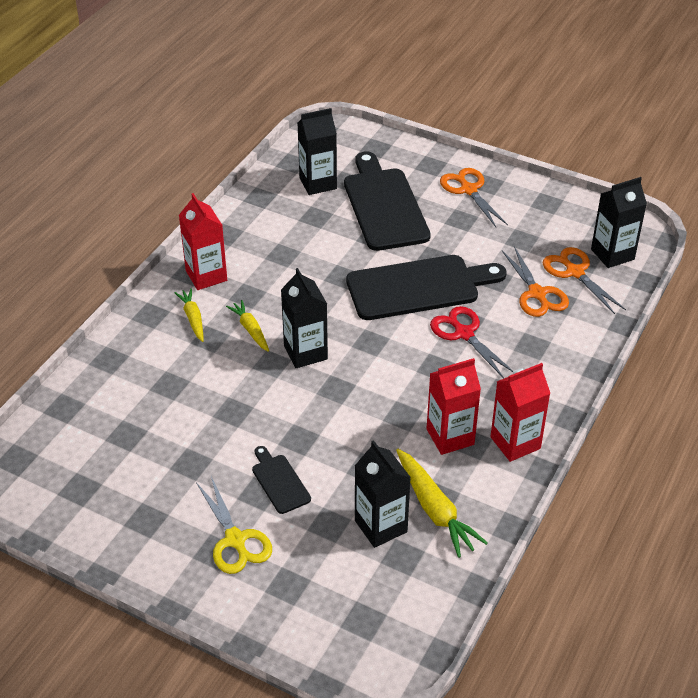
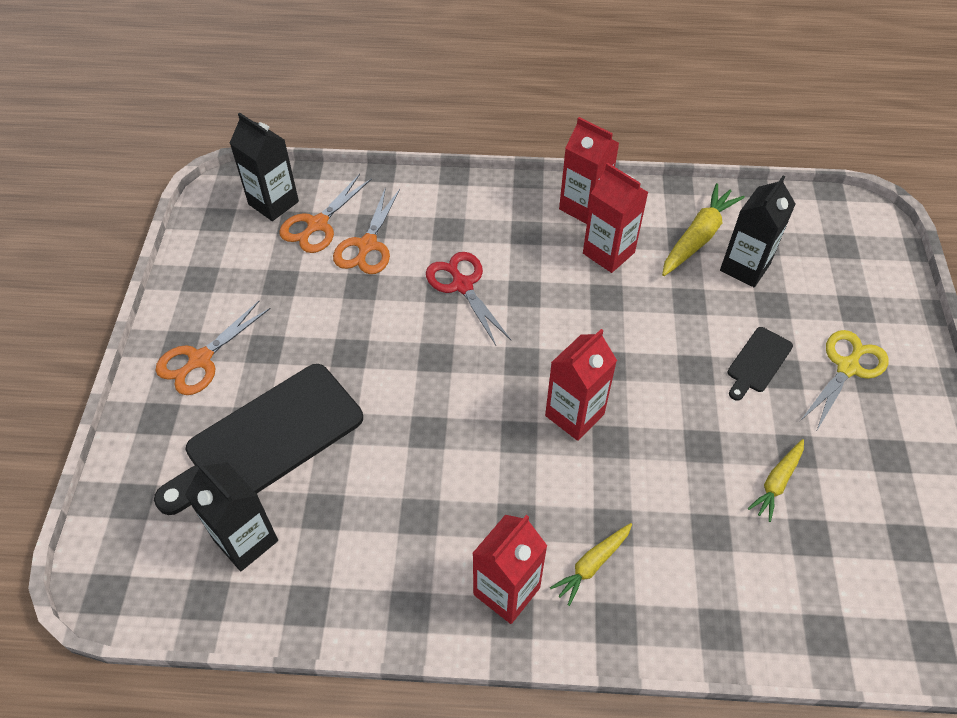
camera: 115 degrees left, 10 degrees up
(250, 330) = (572, 488): yellow carrot -> yellow carrot (777, 483)
(305, 352) = (574, 415): black carton -> red carton
(418, 287) = (409, 348): black cutting board -> none
(464, 334) = (462, 285): red scissors -> red scissors turned 120 degrees clockwise
(537, 293) = (367, 245): orange scissors -> orange scissors turned 150 degrees clockwise

